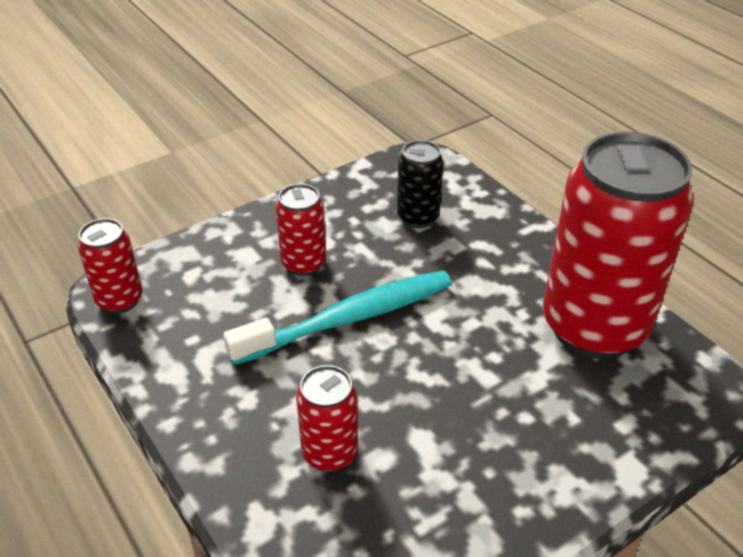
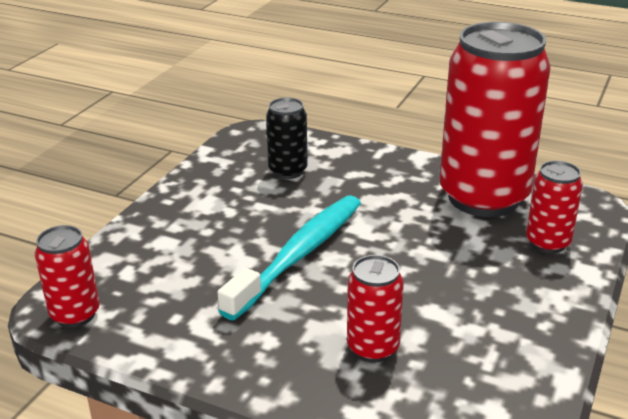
camera: 30 degrees left, 10 degrees down
(303, 263) = (223, 231): red can -> red can (547, 243)

